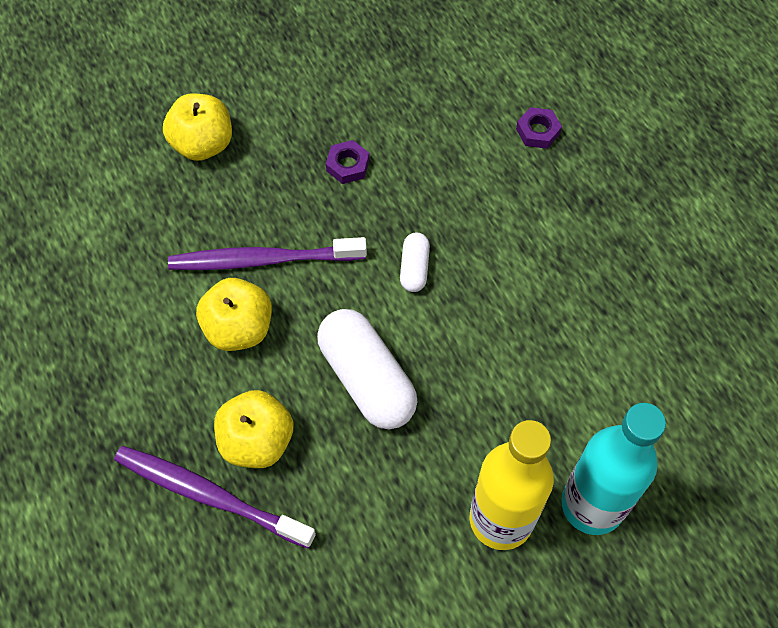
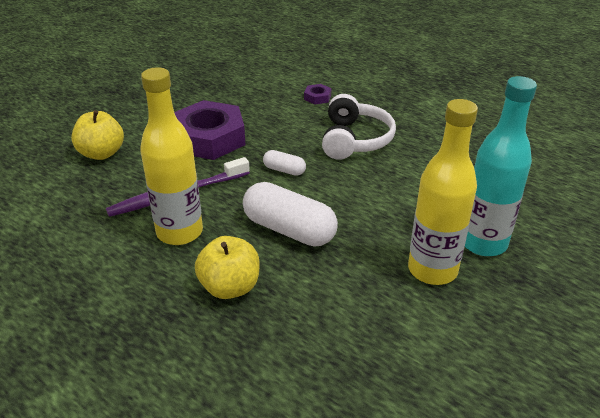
camera: 25 degrees left, 25 degrees down
(209, 495) = (210, 331): purple toothbrush -> none
(239, 328) = (180, 232): yellow apple -> yellow bottle
(348, 165) = (209, 138): purple nut -> purple nut, size x2.46
(414, 268) = (284, 170): white capsule -> white capsule turned 45 degrees counterclockwise
(540, 244) = (354, 140): none -> white headphones

